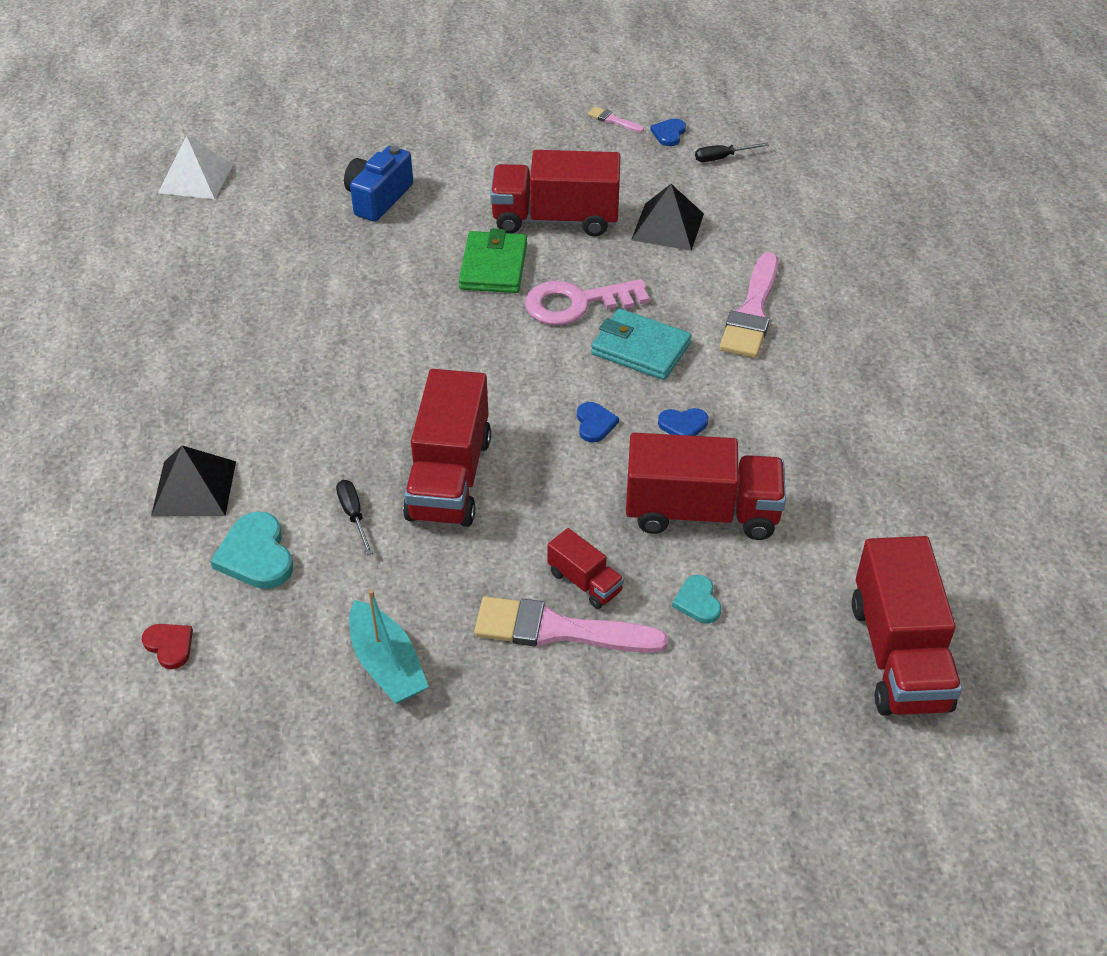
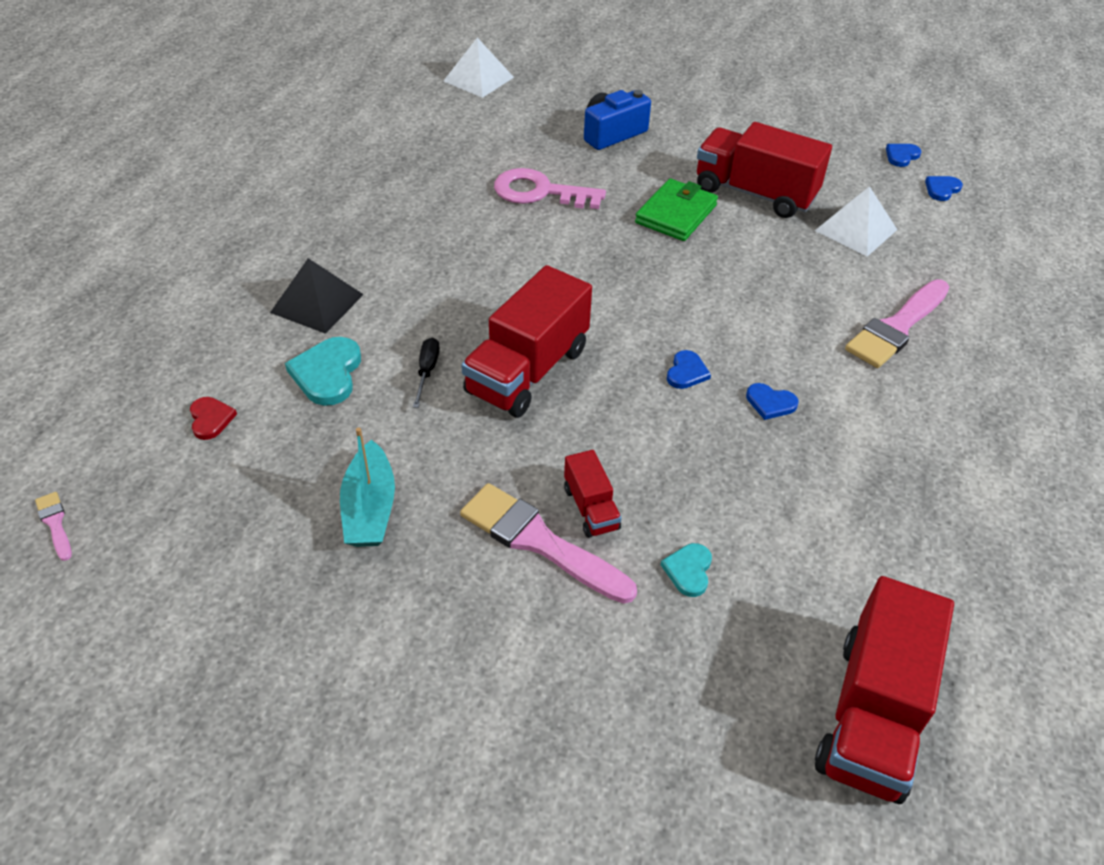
camera: 25 degrees right, 0 degrees up
(576, 303) = (731, 266): pink key -> pink key (539, 192)
(613, 120) = (855, 131): pink brush -> pink brush (55, 523)
(640, 349) = (768, 323): turquoise wallet -> none
(667, 226) = (855, 230): black pyramid -> white pyramid
(701, 512) = (741, 488): red truck -> none
(722, 158) = (942, 189): black screwdriver -> blue heart

